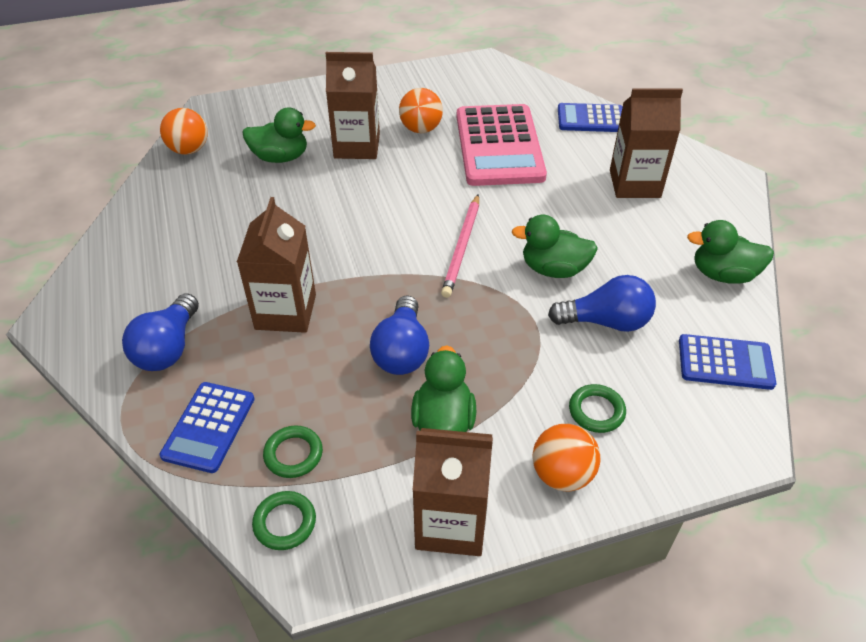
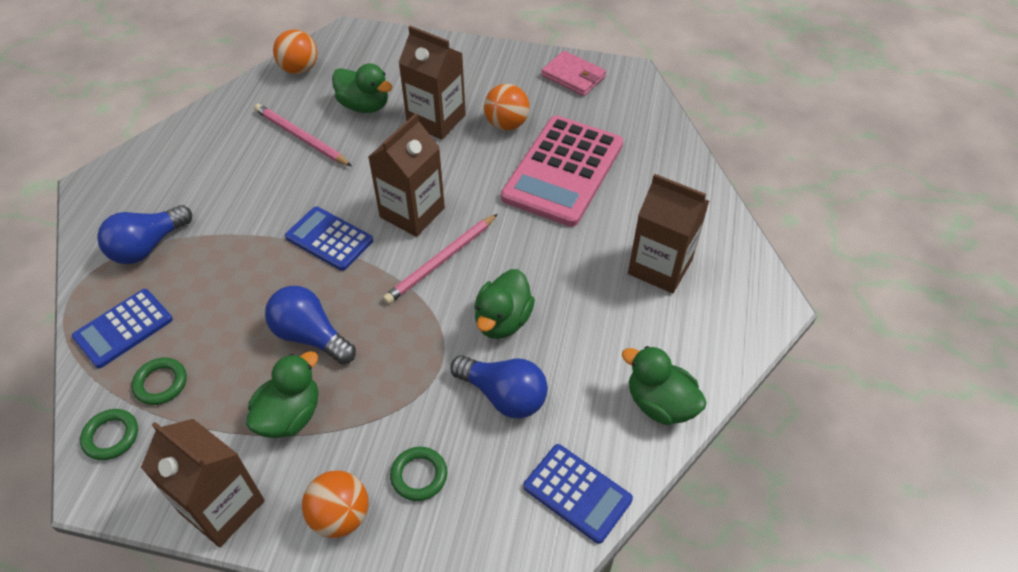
camera: 30 degrees right, 5 degrees up
(242, 202) = (301, 137): none -> pink pencil
(285, 312) = (253, 255): brown carton -> brown carton (412, 212)
(402, 351) = (310, 336): blue light bulb -> blue light bulb turned 90 degrees clockwise
(443, 78) = (573, 76): none -> pink wallet
(553, 269) = (502, 320): green duck -> green duck turned 105 degrees counterclockwise
(591, 119) = (680, 177): blue calculator -> blue calculator (329, 239)

